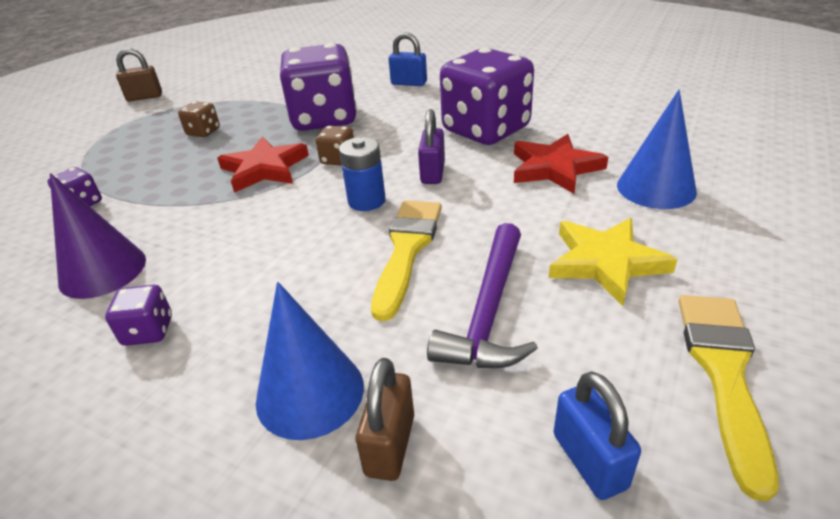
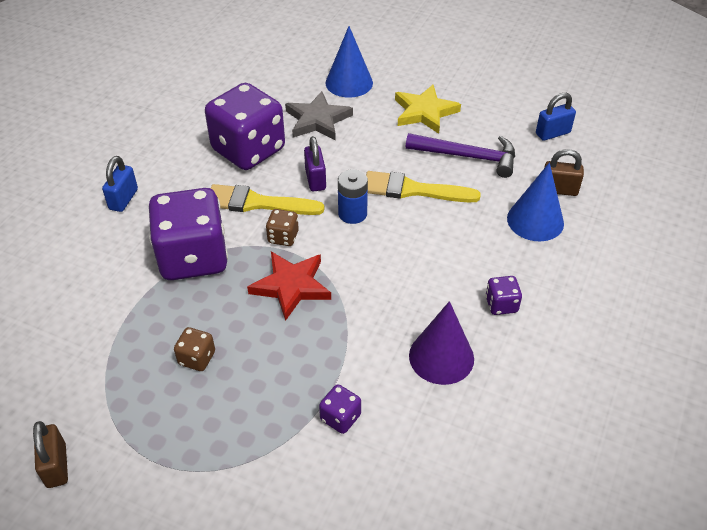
camera: 95 degrees left, 10 degrees up
(433, 173) = (315, 179): purple padlock -> purple padlock turned 75 degrees clockwise
(554, 168) = (318, 120): red star -> grey star
(723, 372) = (500, 91): yellow brush -> yellow brush (257, 203)

